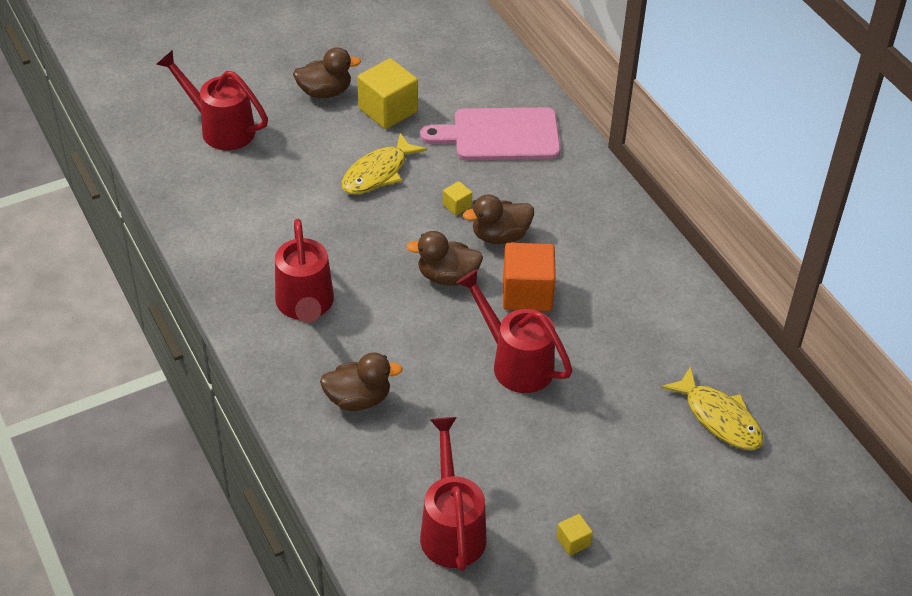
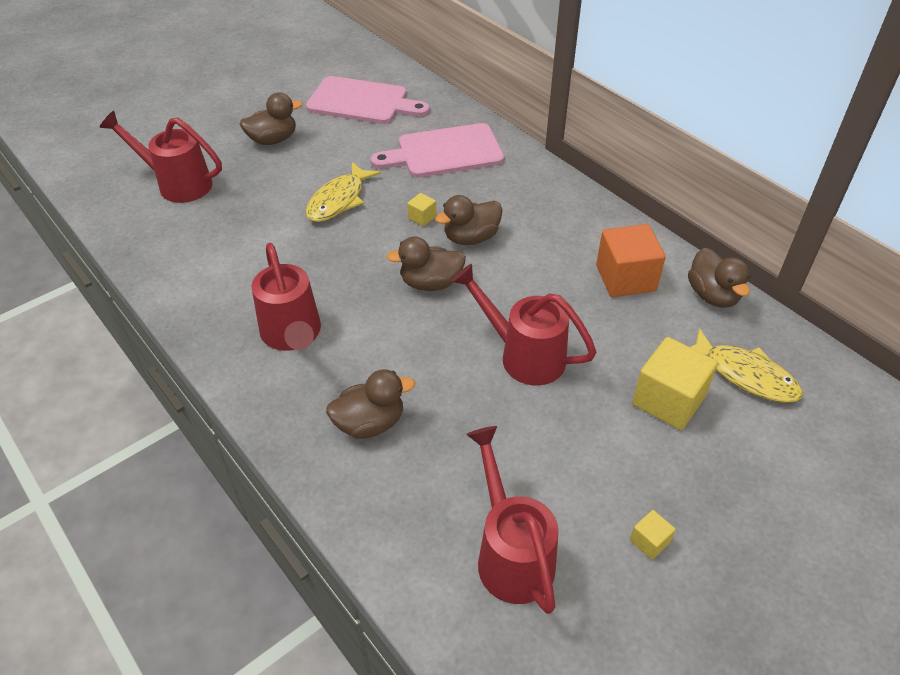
camera: 10 degrees left, 0 degrees up
(388, 110) = (335, 146): yellow cube -> yellow cube (668, 400)
(428, 60) = (362, 102): none -> pink cutting board
(527, 293) = (513, 286): orange cube -> orange cube (625, 278)
(720, 336) = (712, 295): none -> brown duck

